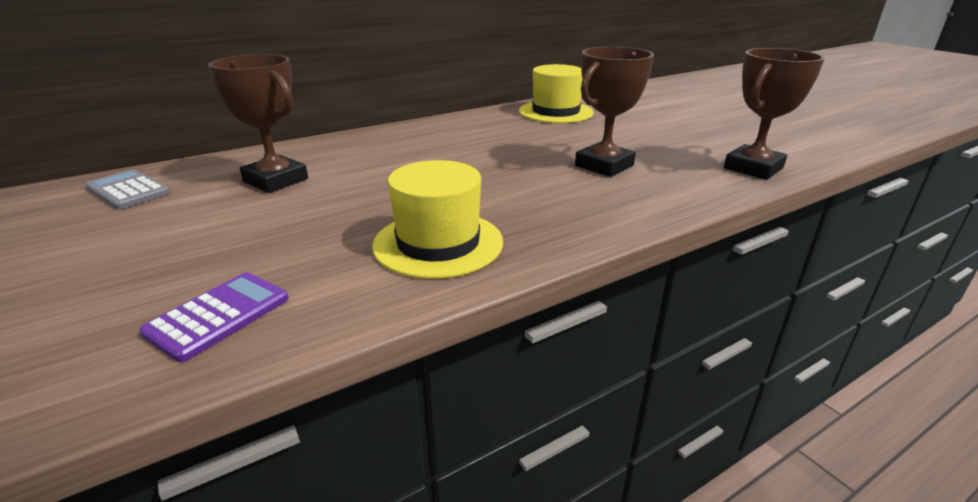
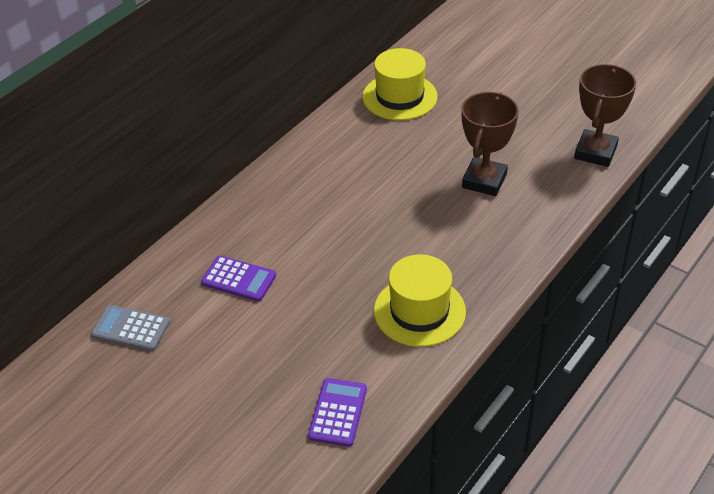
camera: 20 degrees left, 15 degrees up
(275, 180) = (238, 279): brown trophy -> purple calculator

